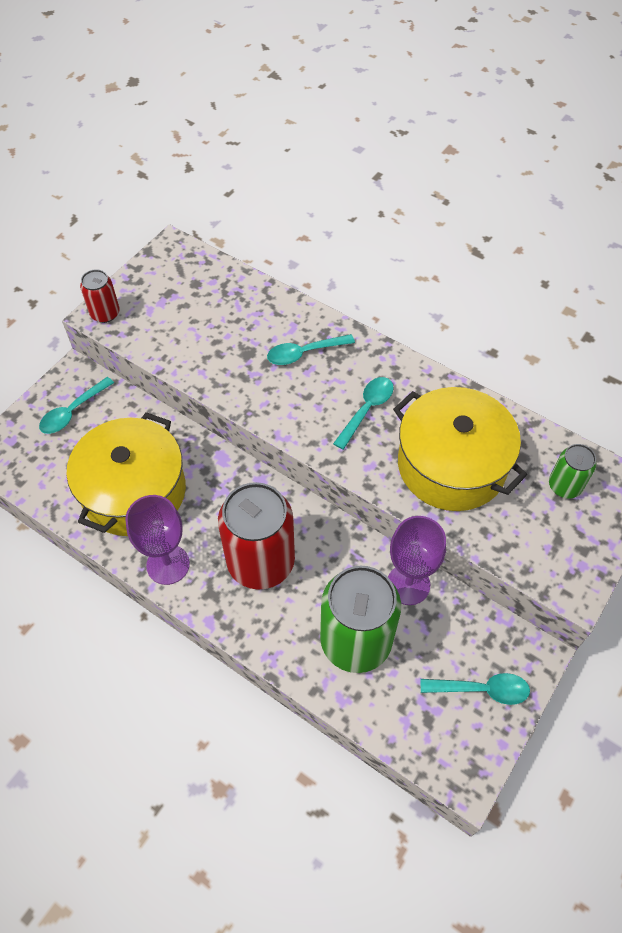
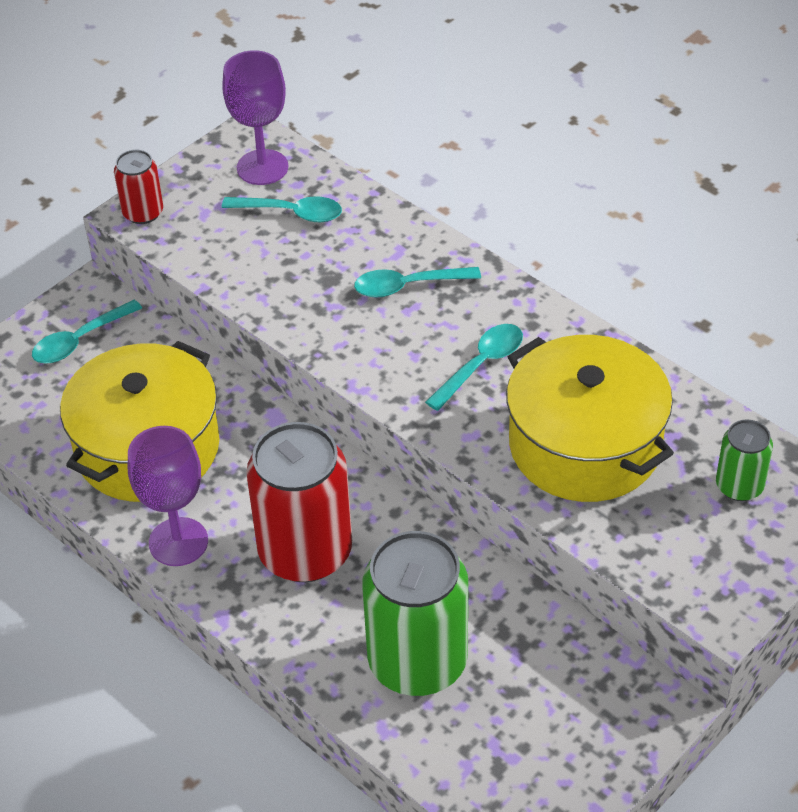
camera: 10 degrees right, 10 degrees down
(408, 584) = (504, 601): purple goblet -> purple goblet (262, 167)
(481, 689) = (580, 740): turquoise spoon -> turquoise spoon (291, 213)

